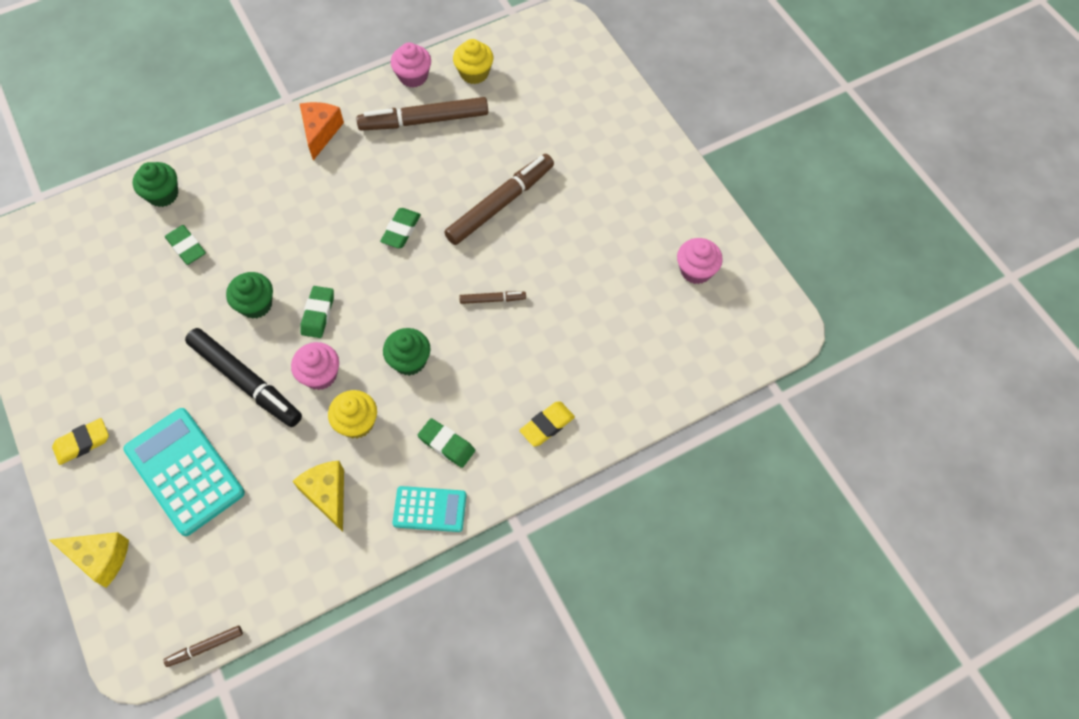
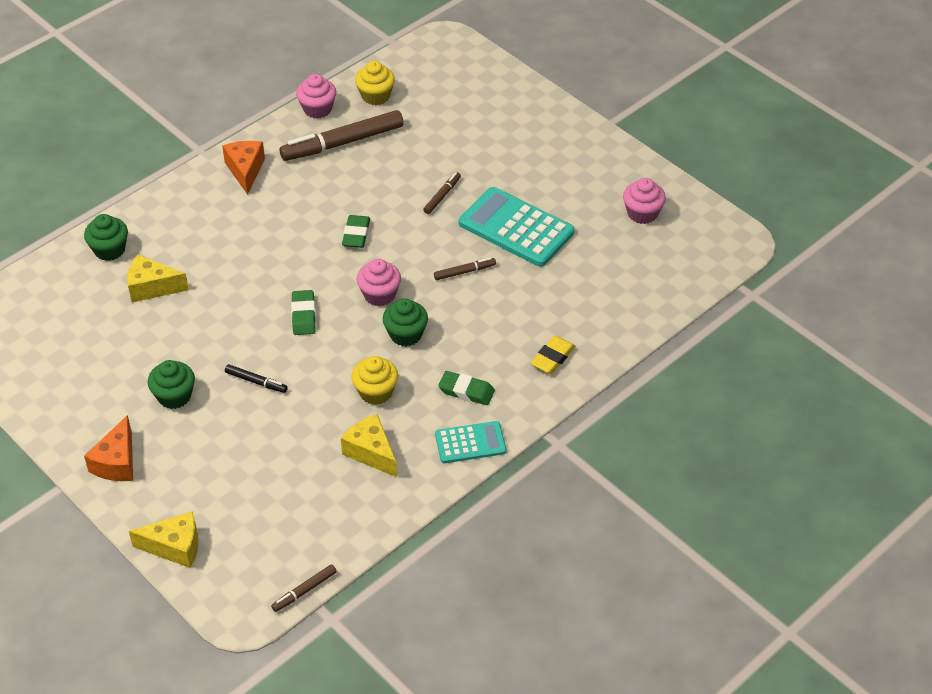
camera: 15 degrees left, 15 degrees down
(82, 443) = (117, 462): yellow eraser -> orange cheese
(185, 471) = (227, 463): turquoise calculator -> turquoise calculator (516, 228)
(186, 247) = (152, 287): green eraser -> yellow cheese
(246, 381) = (256, 382): black marker -> black marker, size x0.46
(256, 304) = (240, 320): green cupcake -> green cupcake (174, 396)
(320, 375) = (325, 362): pink cupcake -> pink cupcake (379, 294)
(500, 204) = (442, 196): brown marker -> brown marker, size x0.46

